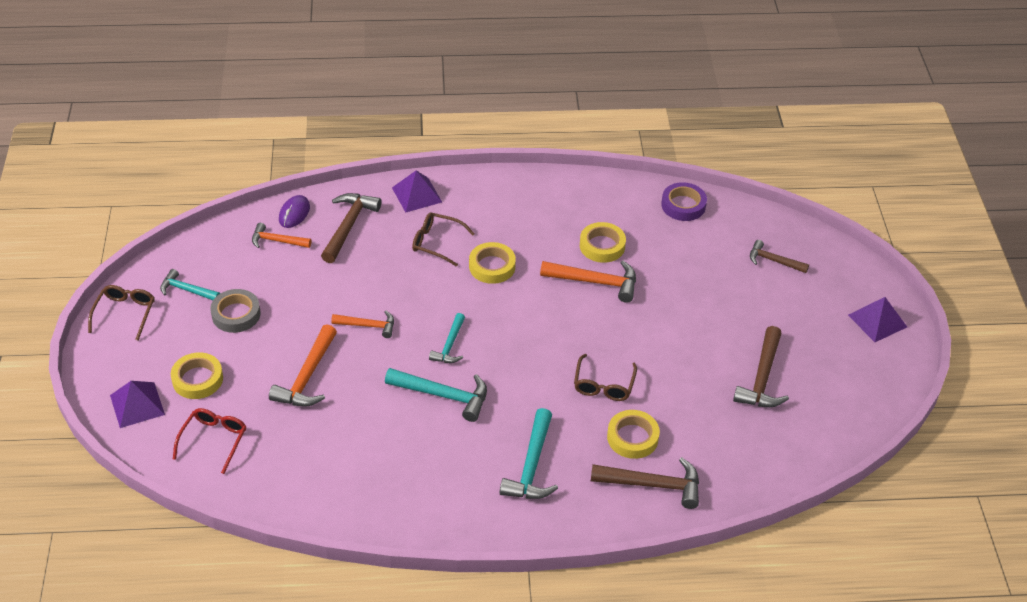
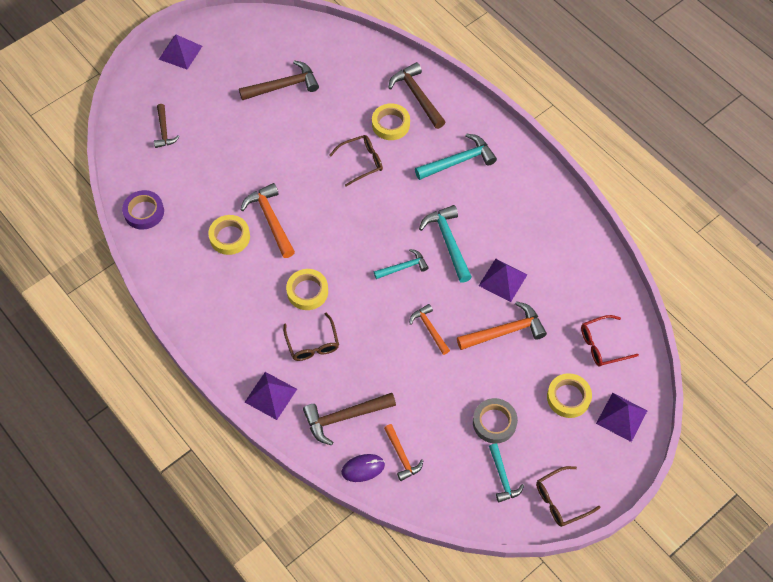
camera: 125 degrees left, 15 degrees up
(360, 410) = (503, 280): none -> purple pyramid

